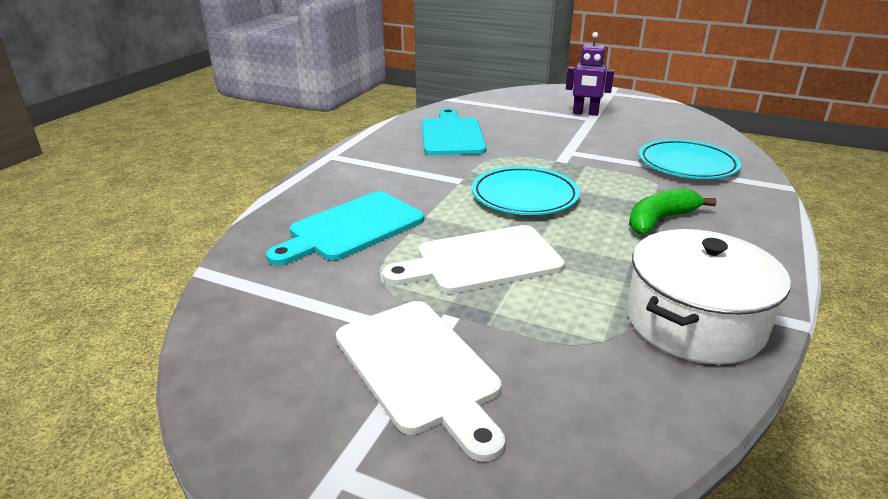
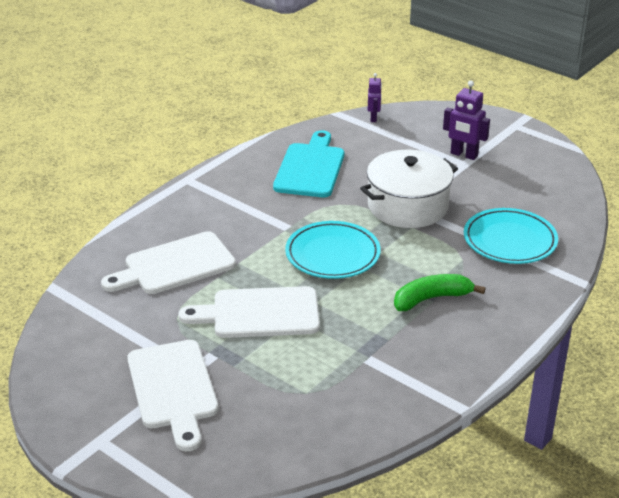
camera: 15 degrees right, 5 degrees up
(352, 228) = (175, 265): turquoise cutting board -> white cutting board
(485, 99) = (373, 118): none -> purple robot
(694, 322) = (382, 391): white pot -> white pot (407, 206)

